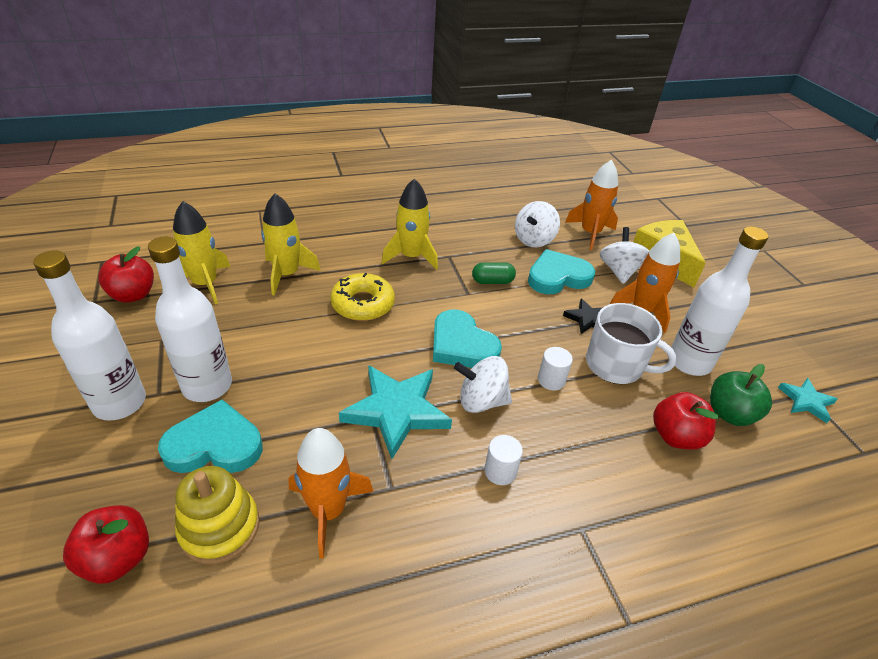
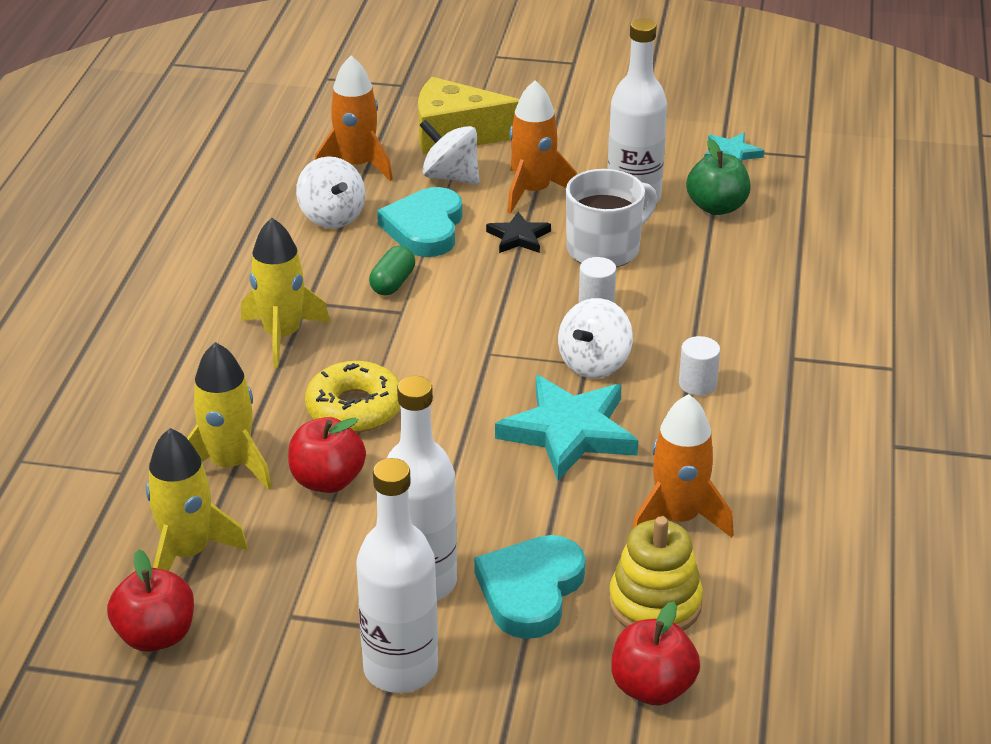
camera: 60 degrees left, 5 degrees down
(462, 345) = (494, 348): turquoise heart -> none
(675, 436) = (723, 254): red apple -> red apple (327, 481)

